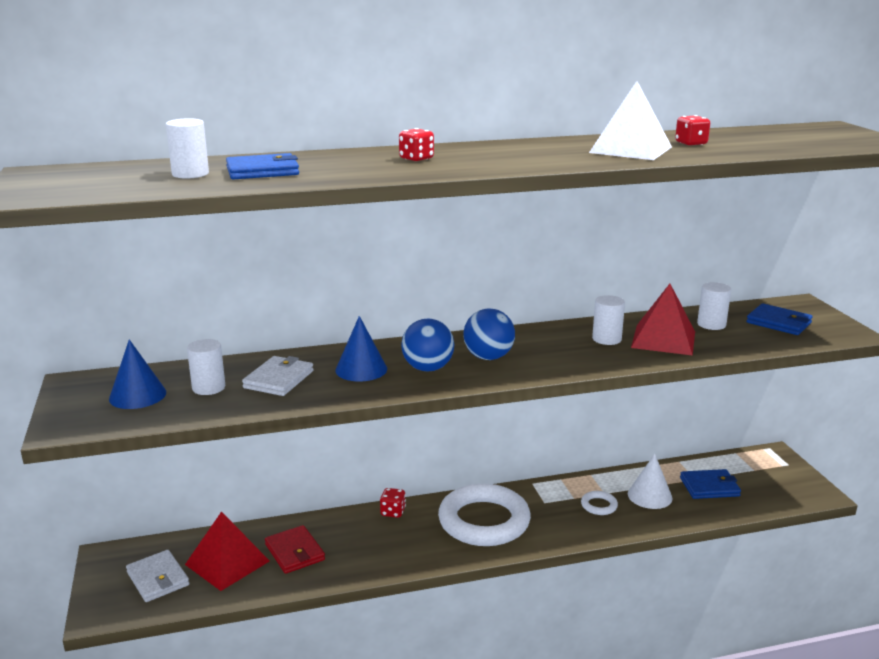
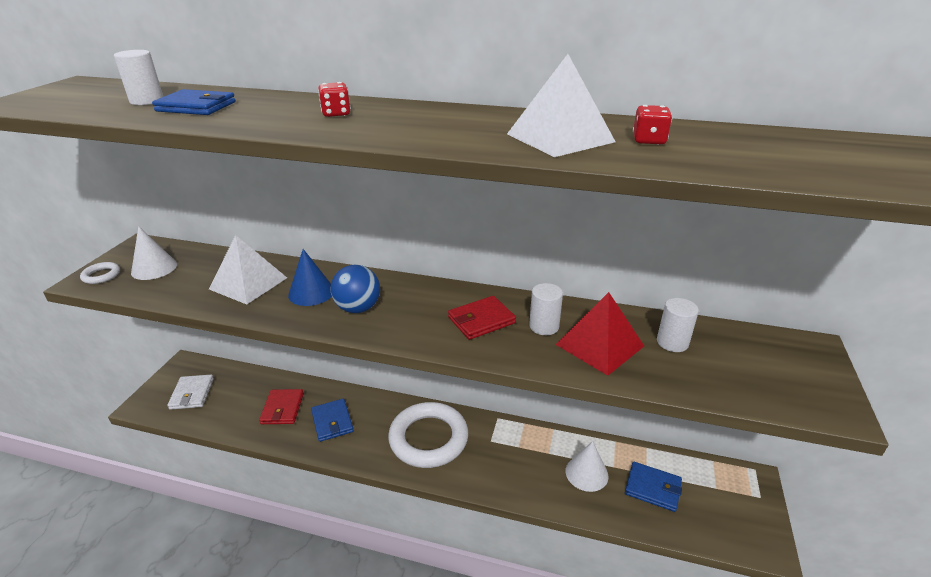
camera: 30 degrees right, 10 degrees up
(137, 395) = (154, 268): blue cone -> white cone
(208, 388) = (199, 276): white cylinder -> none
(227, 562) = (238, 399): red pyramid -> none
(279, 379) = (248, 283): white wallet -> white pyramid
(393, 512) = (373, 402): red dice -> none
(488, 357) = (418, 312): blue ball -> none
(551, 348) = (481, 320): none -> red wallet
(599, 505) = (532, 464): white ring -> white ring (101, 275)
(779, 323) = (755, 365): blue wallet -> blue wallet (332, 422)

